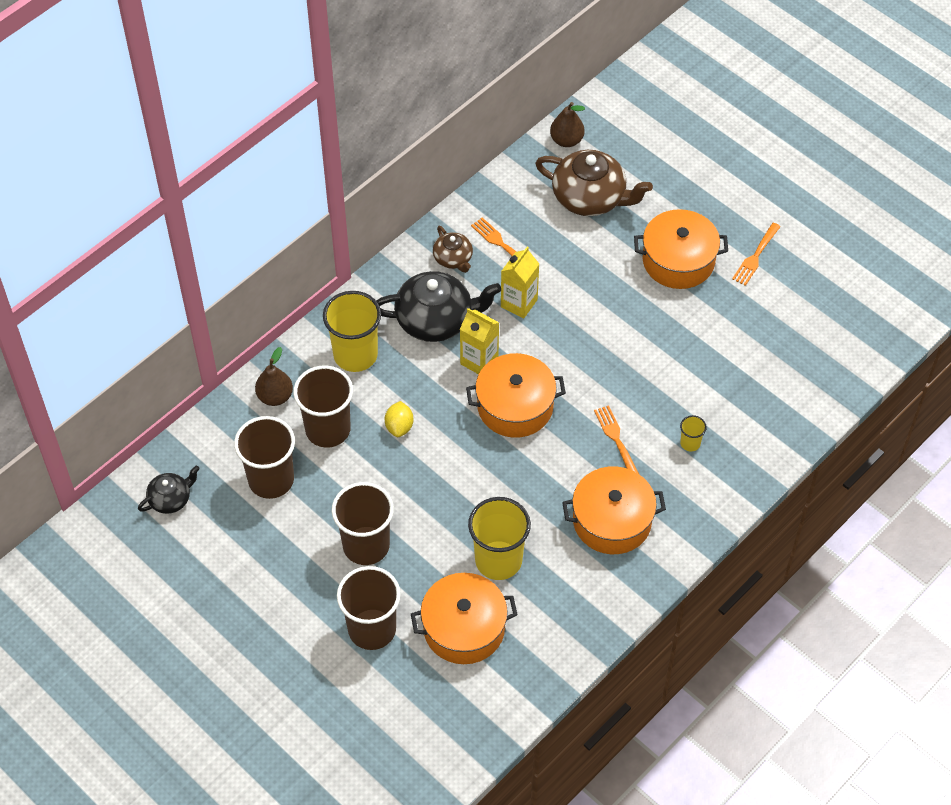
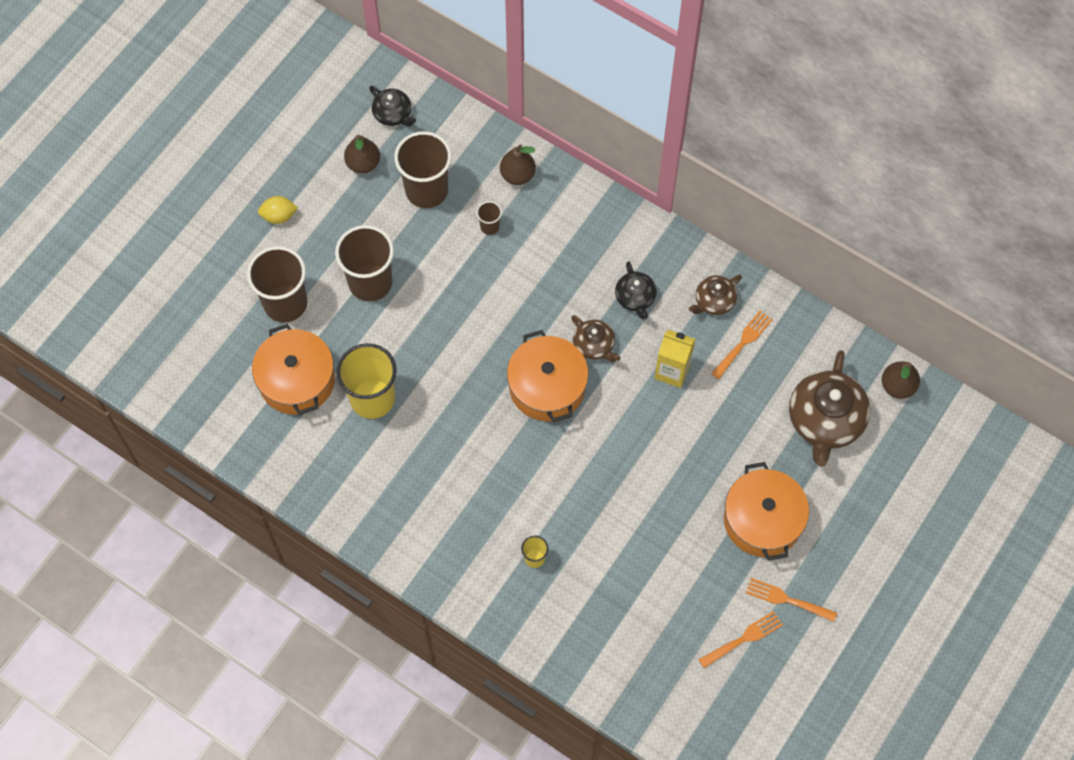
camera: 80 degrees right, 10 degrees up
(223, 534) = (363, 163): none -> brown pear
(328, 429) = (489, 226): brown cup -> brown cup, size x0.45
(355, 355) = (578, 234): yellow cup -> none
(399, 426) = (504, 287): yellow lemon -> yellow lemon (279, 216)
(436, 320) = (635, 298): black teapot -> black teapot, size x0.53
(479, 361) = (594, 345): yellow carton -> brown teapot
(612, 521) = (432, 494): orange pot -> none
(616, 439) = (526, 486): orange fork -> orange fork (743, 638)

